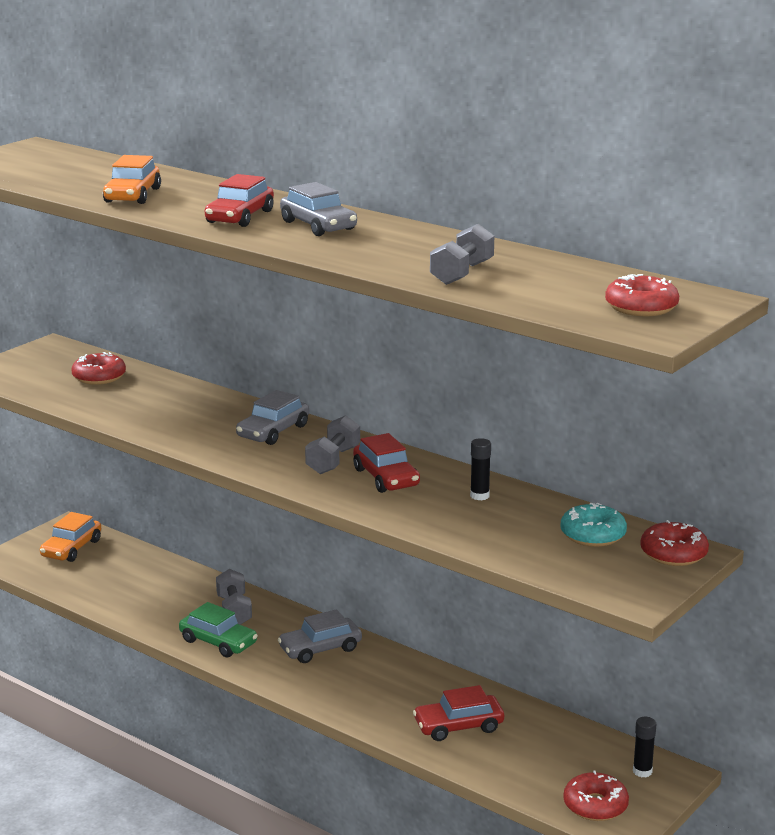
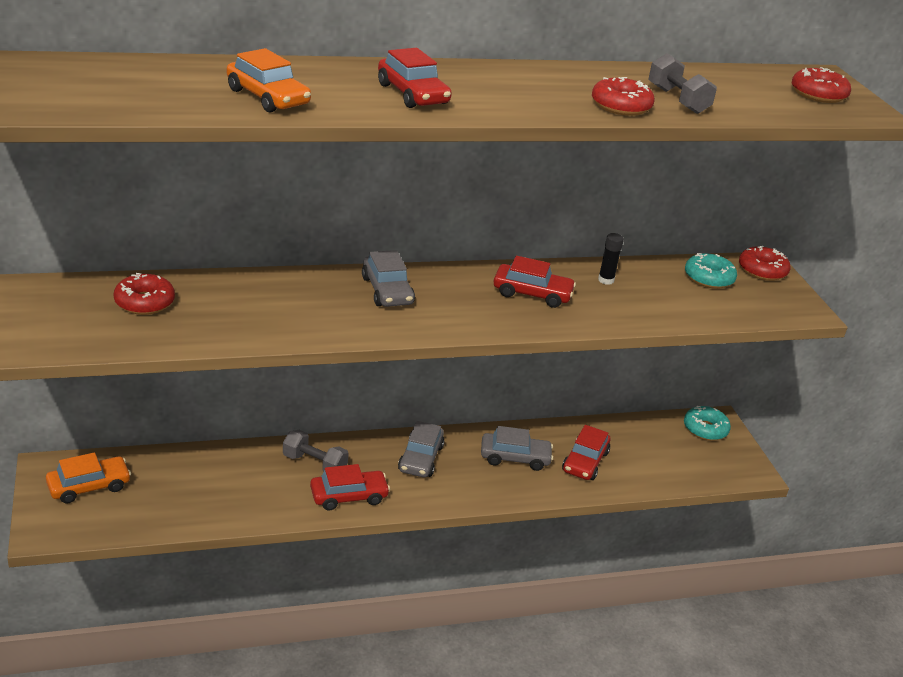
camera: 55 degrees left, 10 degrees up
(71, 548) = (89, 486): orange car -> orange car turned 90 degrees counterclockwise
(218, 642) = (349, 496): green car -> red car
(318, 226) = (486, 85): grey car -> grey car (515, 458)
(333, 460) = (475, 296): grey dumbbell -> none
(595, 805) = (722, 466): red donut -> red donut (621, 106)
(642, 771) = (705, 429): black glue stick -> turquoise donut

